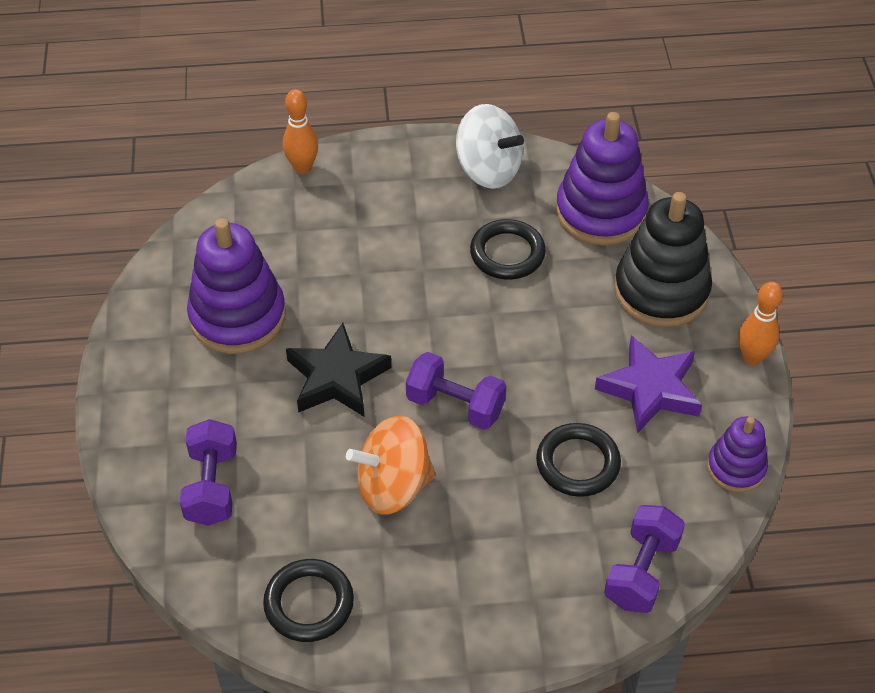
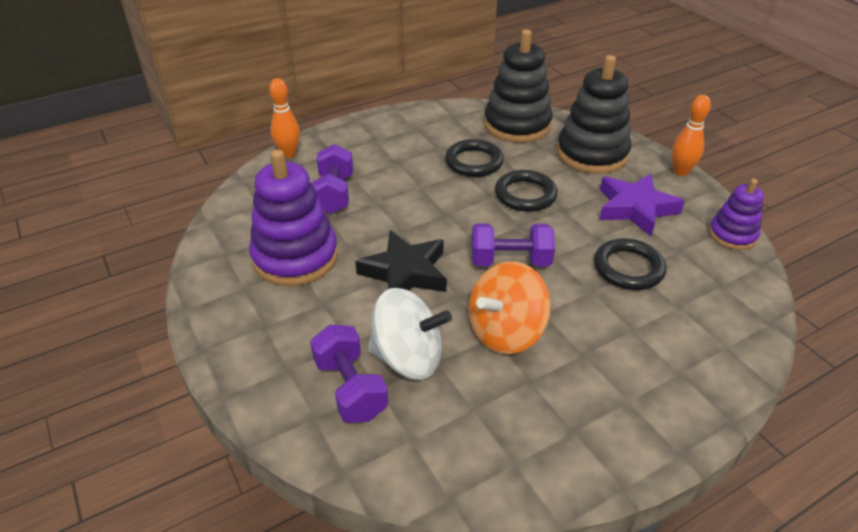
camera: 25 degrees left, 10 degrees down
(309, 603) = (503, 452): black ring -> black ring (525, 195)
(488, 170) = (424, 122): white spinning top -> white spinning top (408, 358)
(601, 212) = (517, 125): purple stacking toy -> black stacking toy
(641, 571) = (736, 322): purple dumbbell -> purple dumbbell (334, 194)

